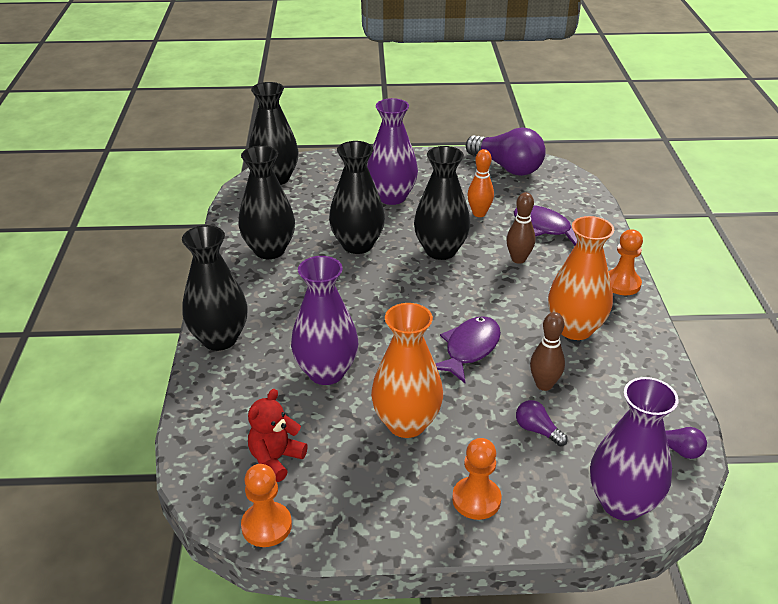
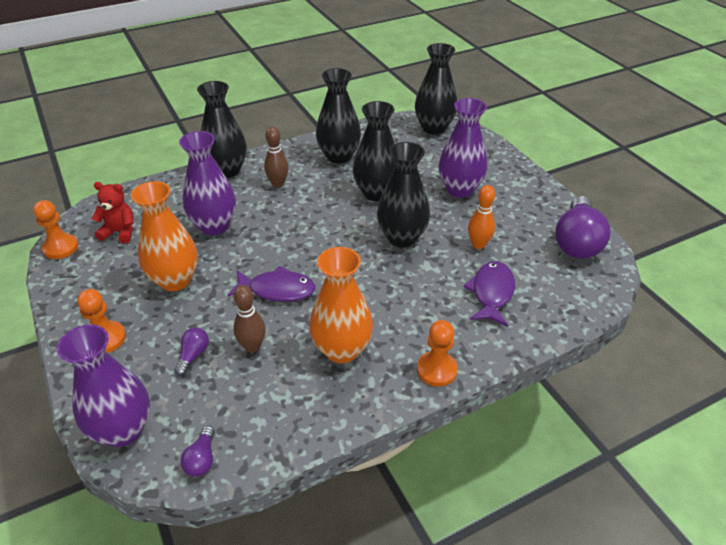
camera: 65 degrees right, 5 degrees up
(518, 259) = (424, 287): brown bowling pin -> brown bowling pin (278, 183)

